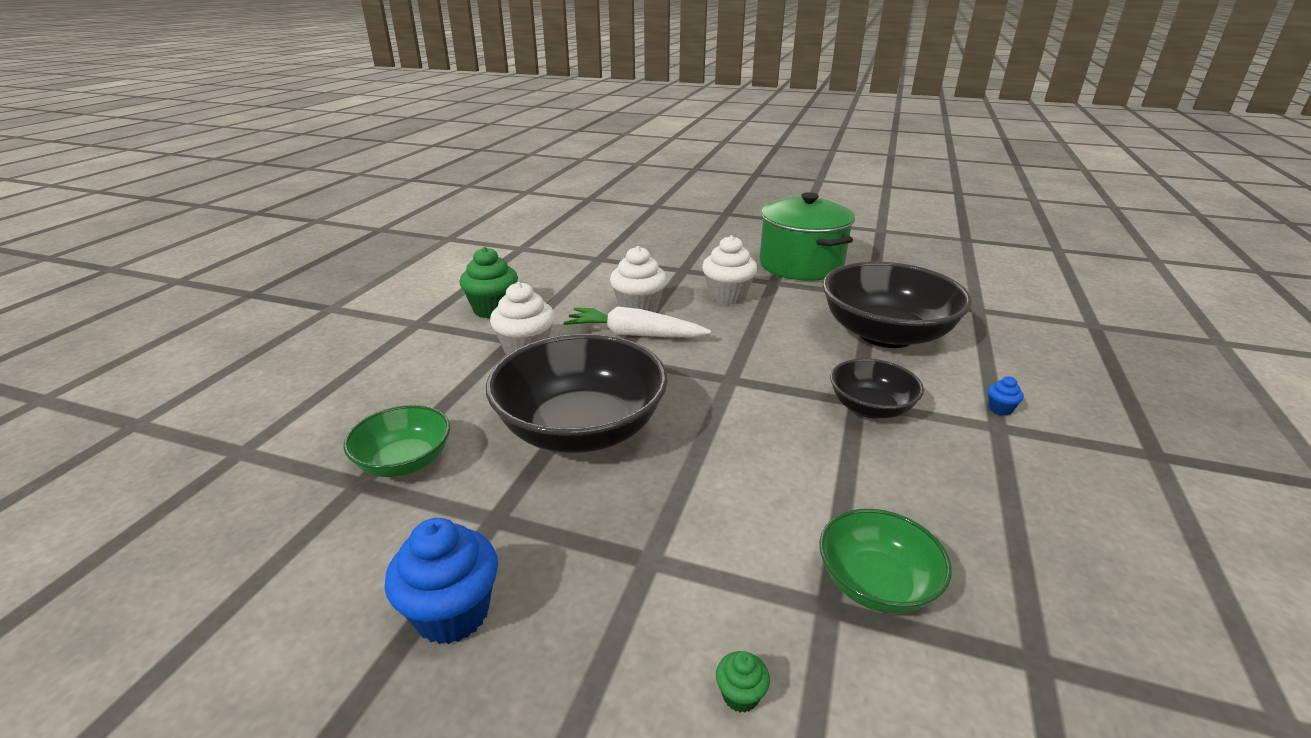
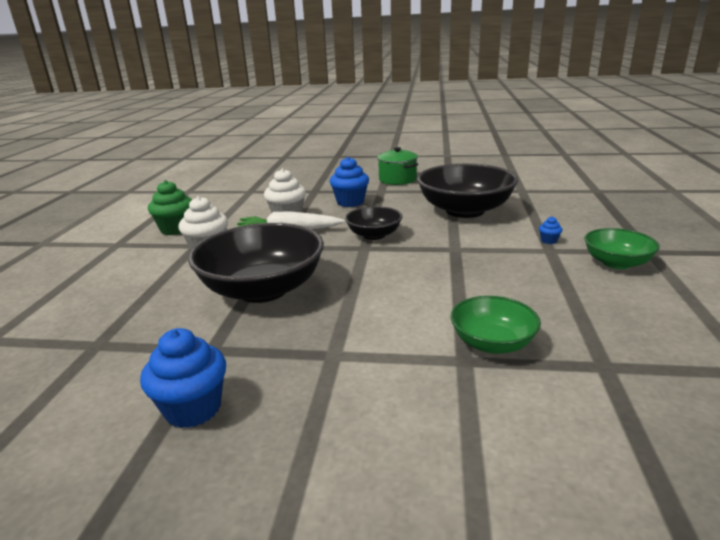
camera: 10 degrees left, 5 degrees down
(405, 462) = (130, 327): green bowl -> green bowl (616, 263)
(727, 296) = (350, 202): white cupcake -> blue cupcake
(740, 695) = (417, 417): green cupcake -> none
(801, 265) = (397, 179): green pot -> green pot, size x0.63
(870, 408) = (465, 251): black bowl -> black bowl (374, 235)

